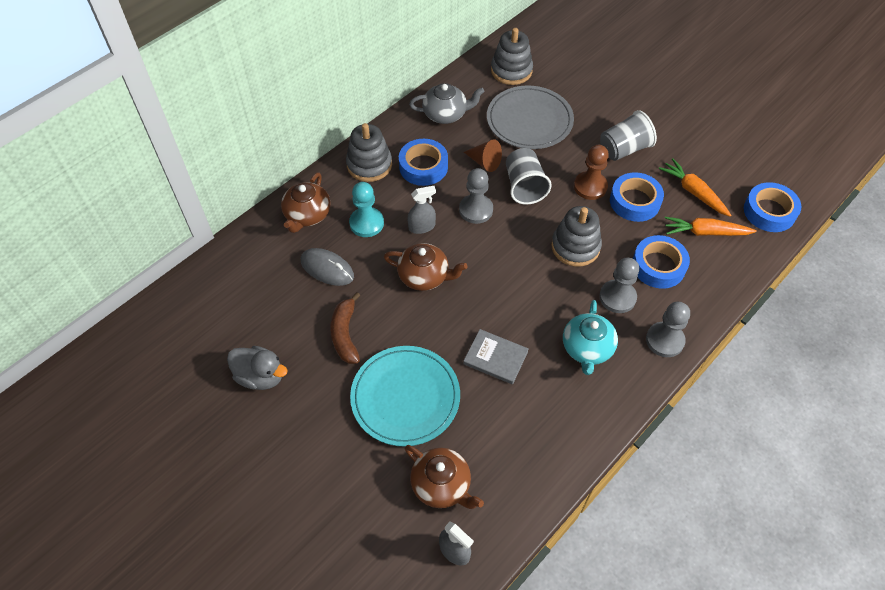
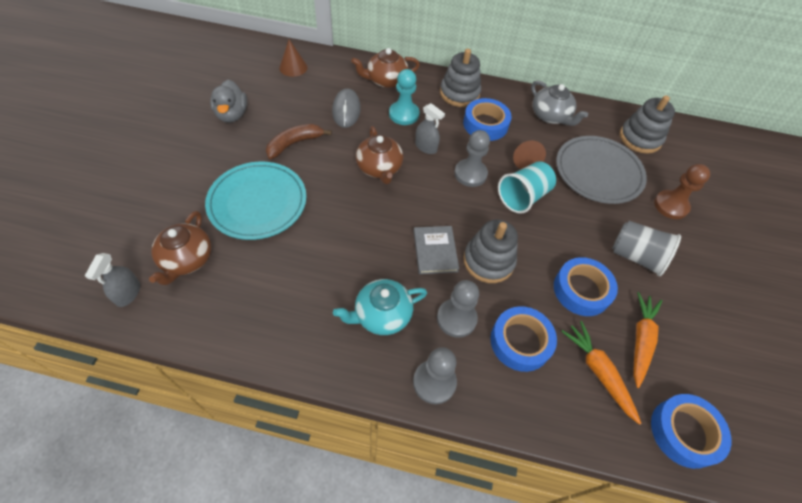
camera: 55 degrees right, 0 degrees up
(224, 289) = (293, 67): none -> brown cone
(495, 358) = (329, 247): grey book -> grey book (435, 251)
(524, 187) = (523, 197): grey cup -> turquoise cup
(590, 187) = (566, 246): brown pawn -> brown pawn (671, 205)

